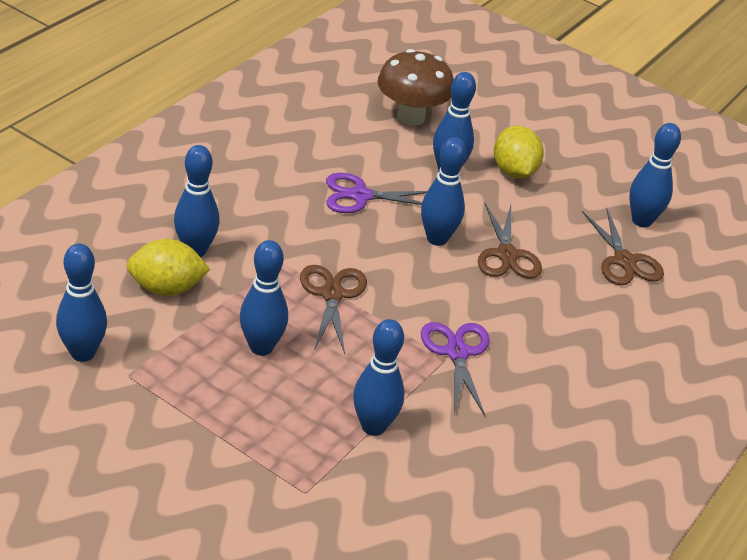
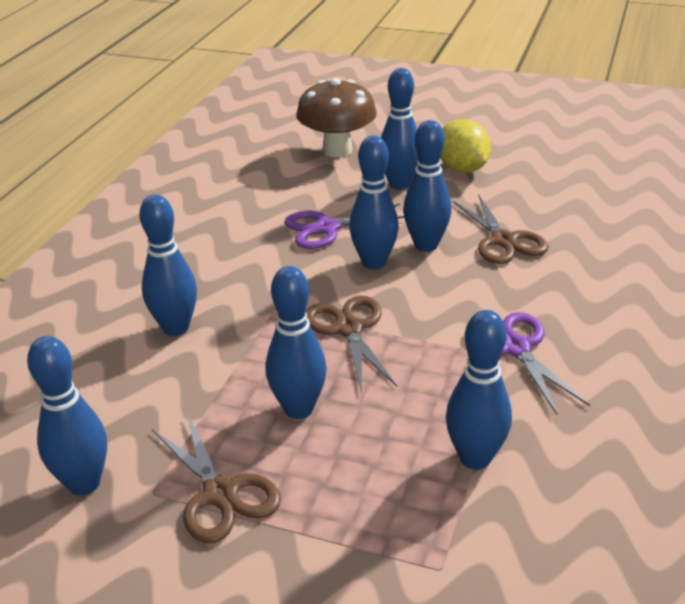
camera: 10 degrees left, 5 degrees down
(167, 288) = (159, 377): yellow lemon -> none
(624, 261) = (617, 214): brown scissors -> brown scissors (220, 494)
(641, 221) = (607, 177): blue bowling pin -> blue bowling pin (374, 262)

